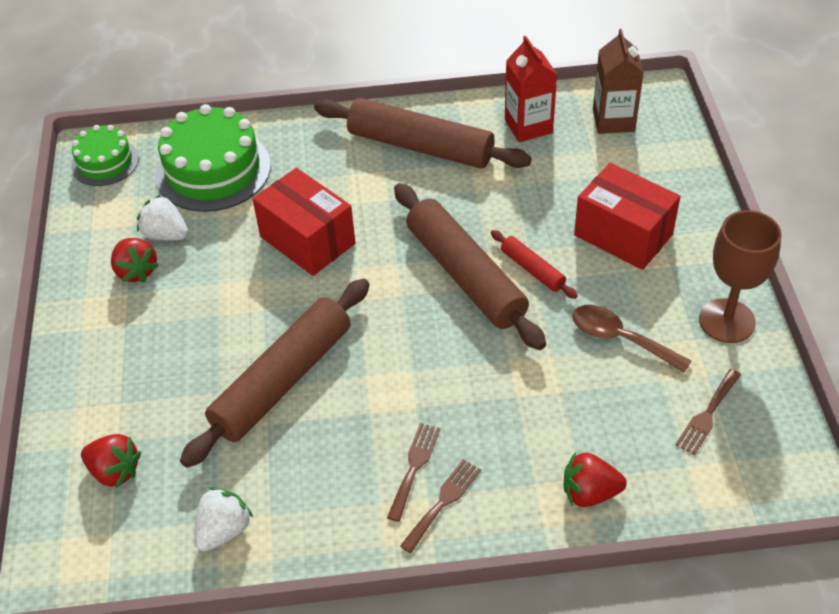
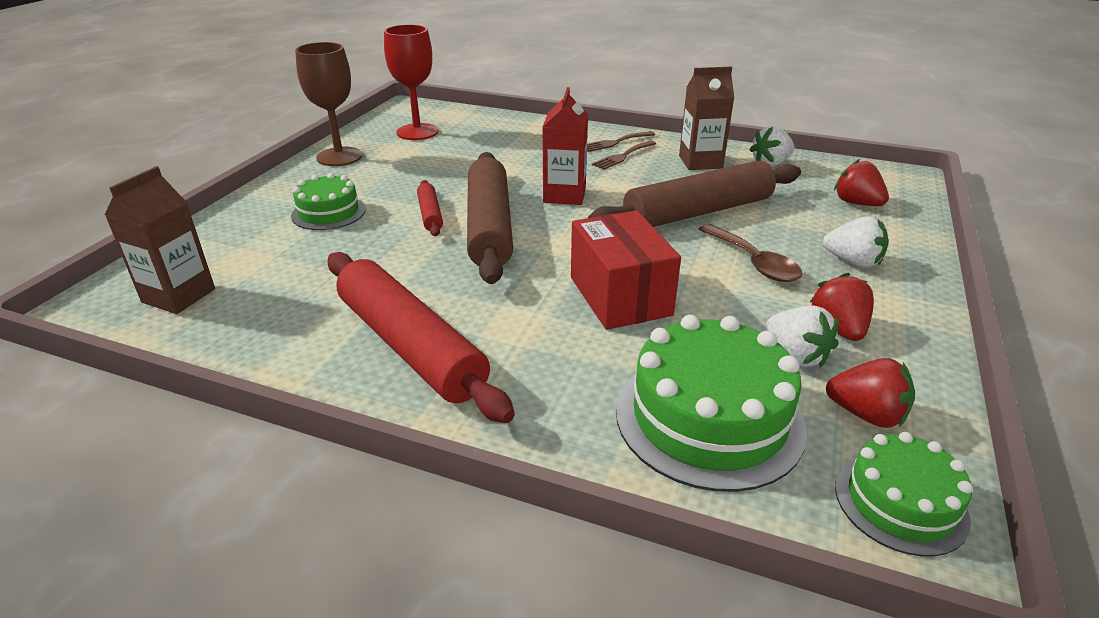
camera: 155 degrees left, 15 degrees down
(123, 359) = (853, 262): none -> white strawberry
(313, 495) = (700, 162): none -> brown carton
(420, 146) = (411, 346): brown rolling pin -> red rolling pin
(528, 126) = (267, 323): red carton -> red carton (564, 195)
(589, 493) = (524, 127): red strawberry -> red strawberry (866, 414)
(621, 339) = (420, 167): brown spoon -> brown spoon (753, 262)
(623, 235) = (328, 212): red box -> green cake
(707, 414) = (417, 132): brown fork -> red goblet

